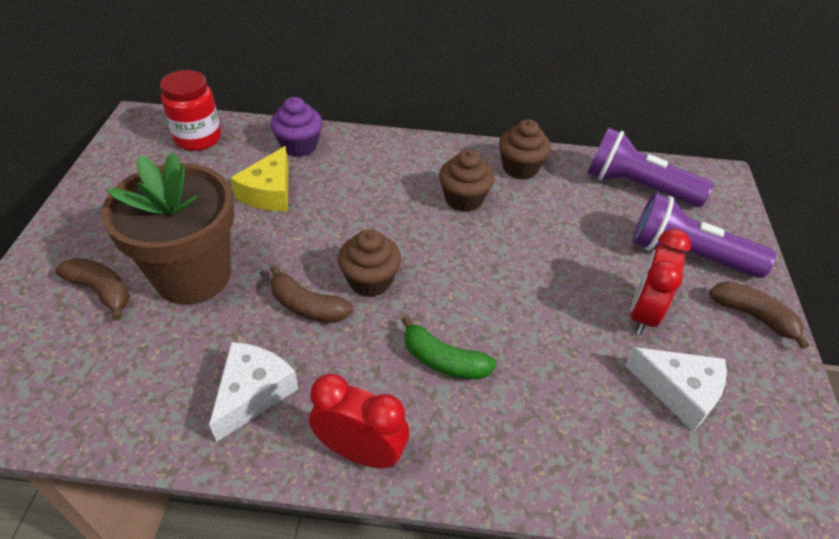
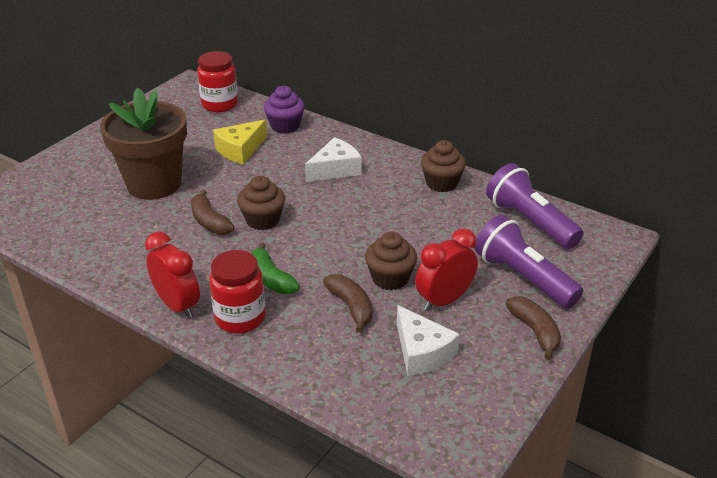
camera: 30 degrees right, 10 degrees down
(101, 291) = (96, 176): brown banana -> brown banana (351, 307)
(253, 393) = (140, 255): white cheese -> white cheese (335, 169)
(452, 435) = (240, 318): none -> red jar
(464, 199) = (376, 191): brown cupcake -> brown cupcake (390, 278)

